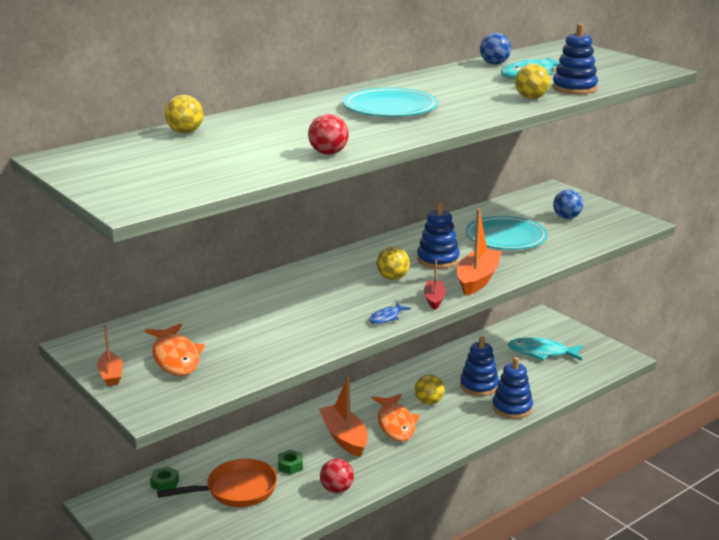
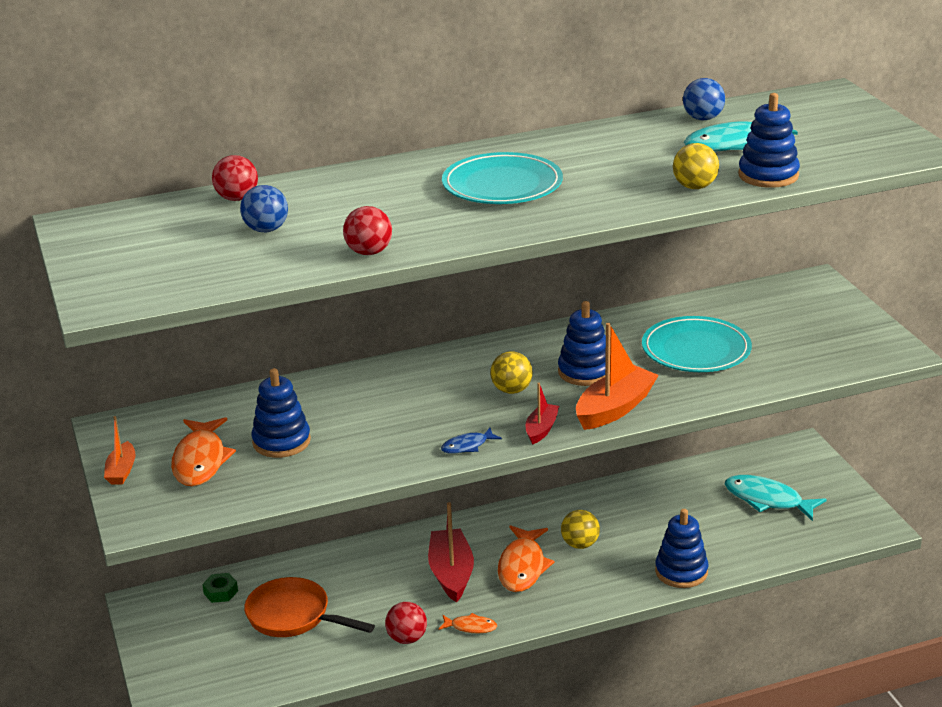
camera: 20 degrees right, 5 degrees up
(185, 132) = (237, 198): yellow ball -> red ball
(236, 490) = (294, 616): orange pan -> orange pan turned 150 degrees counterclockwise
(290, 466) = (369, 598): green nut -> none
(344, 437) = (451, 573): orange boat -> red boat
(381, 472) = (471, 627): none -> orange fish
(479, 386) = (656, 533): blue stacking toy -> blue stacking toy (281, 442)
(566, 217) = (800, 330): blue ball -> blue ball (266, 230)

